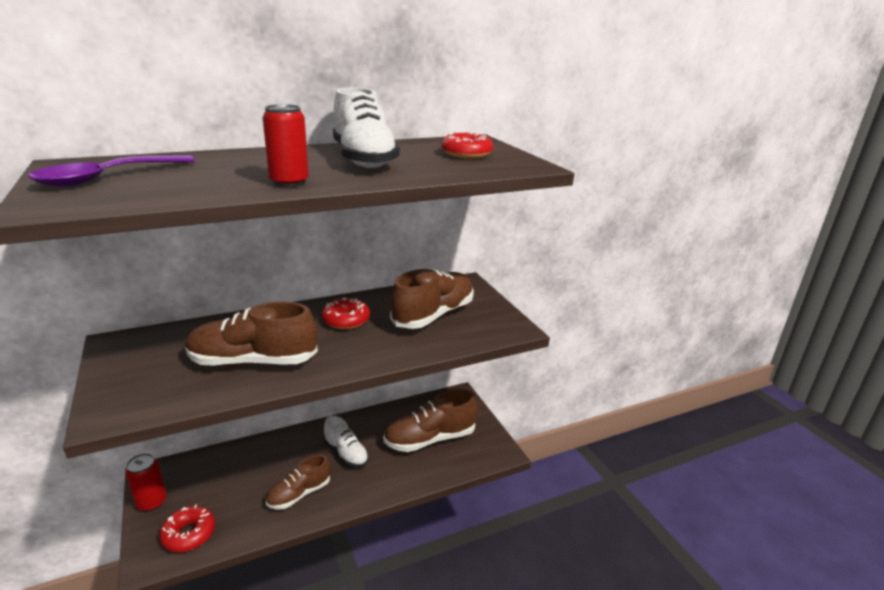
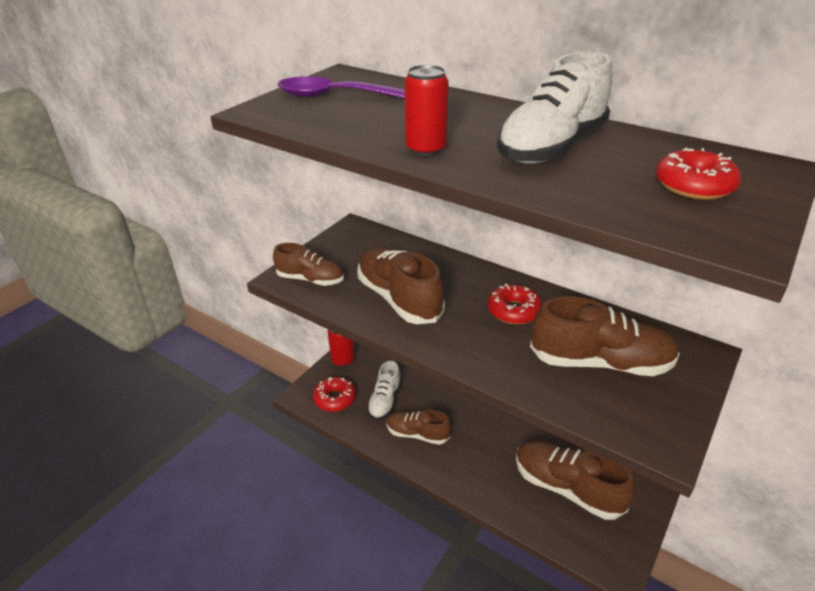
camera: 60 degrees right, 10 degrees up
(141, 399) = (310, 279): none -> brown shoe
(346, 453) = (485, 435): white shoe -> white shoe (385, 401)

